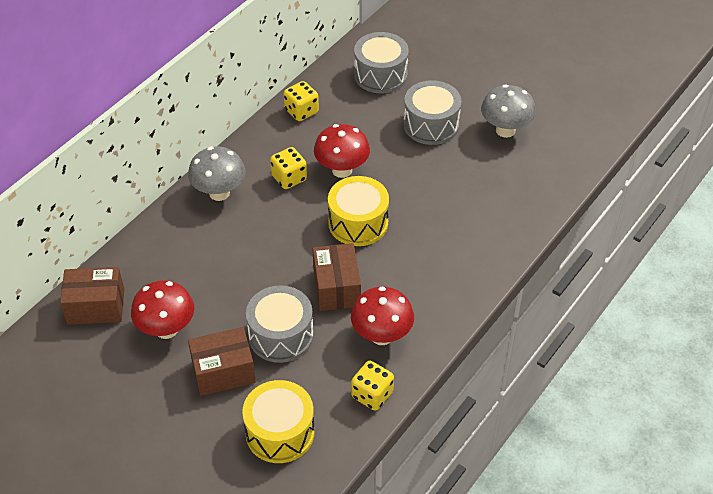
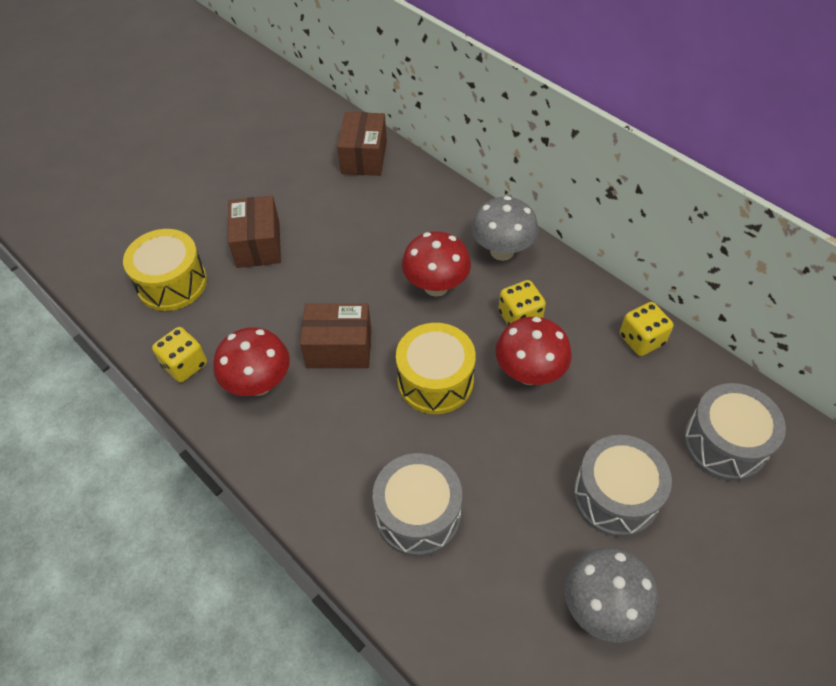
camera: 100 degrees right, 5 degrees up
(166, 329) = (322, 205): red mushroom -> red mushroom (436, 286)
(281, 335) = (288, 292): grey drum -> grey drum (418, 515)

